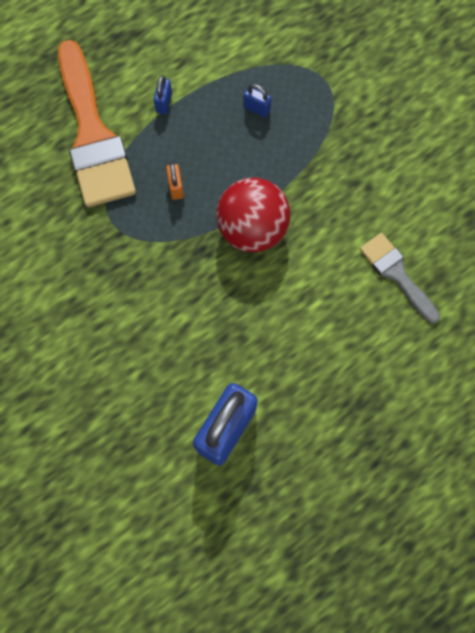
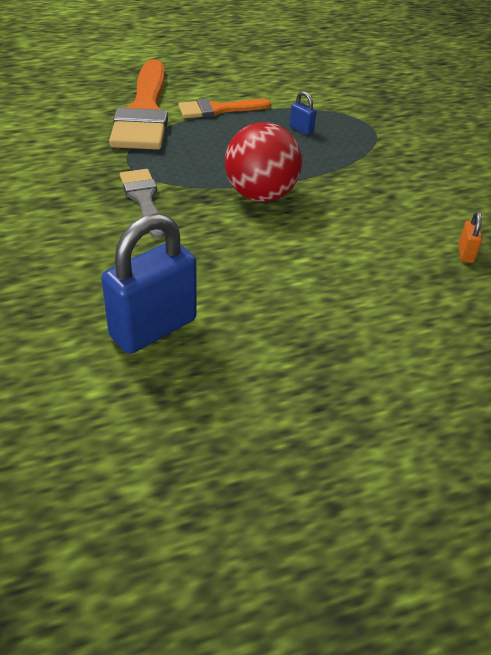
camera: 15 degrees right, 30 degrees down
(164, 103) = (218, 109): blue padlock -> orange brush
(176, 187) = (200, 155): orange padlock -> orange padlock (465, 253)
(396, 274) = (401, 259): grey brush -> grey brush (143, 199)

